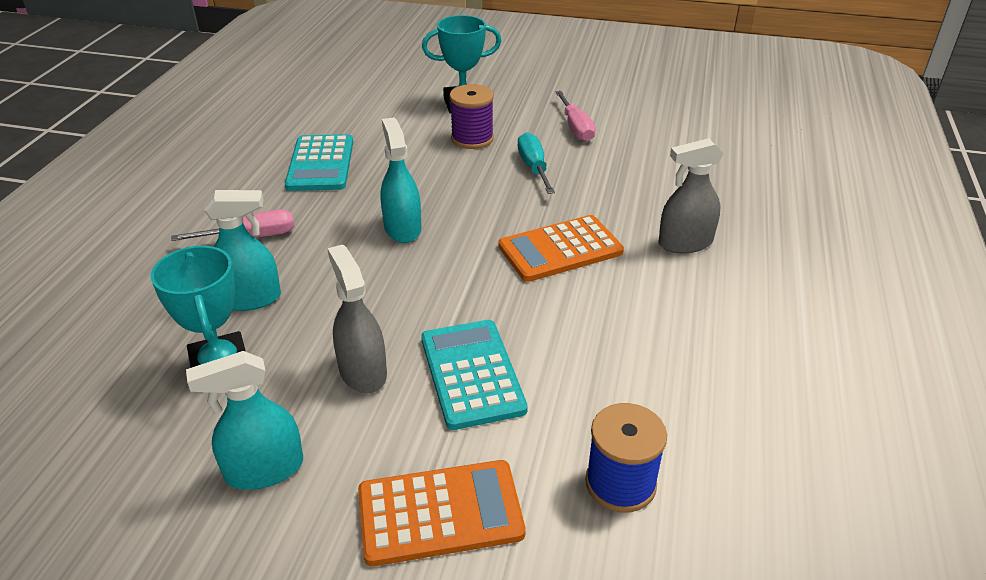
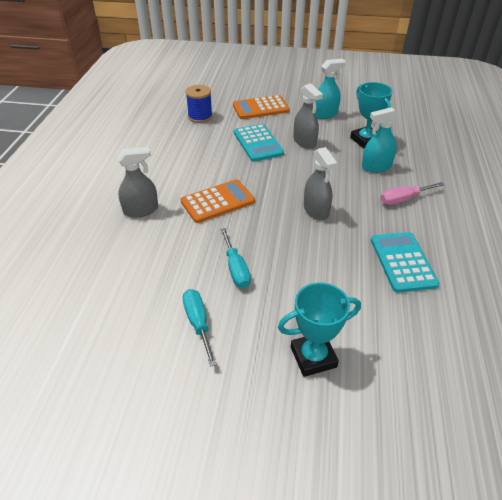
camera: 175 degrees right, 5 degrees up
(402, 228) = (316, 210): turquoise spray bottle -> grey spray bottle
(472, 138) = (291, 301): purple spool -> none
(575, 128) = (198, 323): pink screwdriver -> turquoise screwdriver

